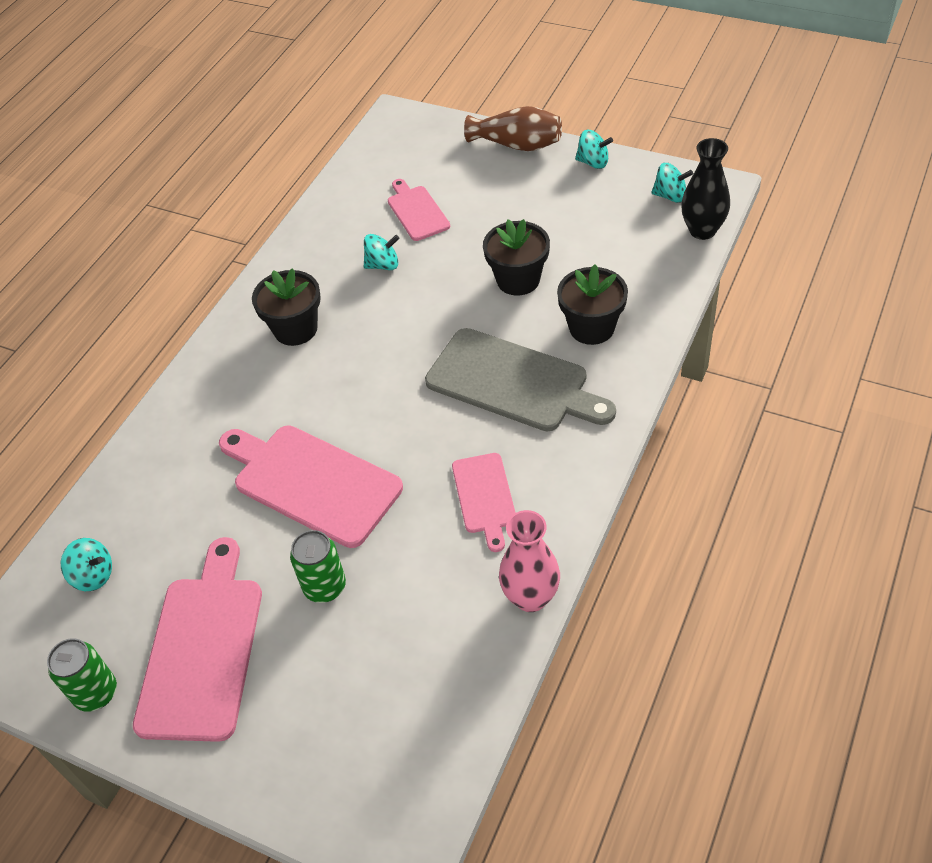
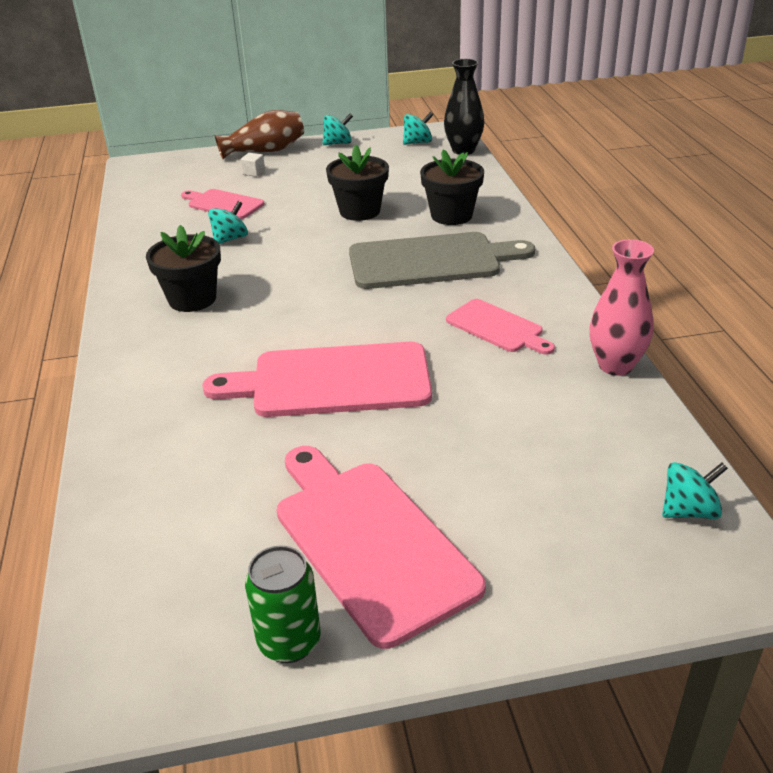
camera: 40 degrees left, 15 degrees down
(93, 575) = (169, 549): turquoise spinning top -> turquoise spinning top (689, 511)
(325, 587) = (435, 439): green can -> none
(479, 175) = (254, 172): none -> white cube

